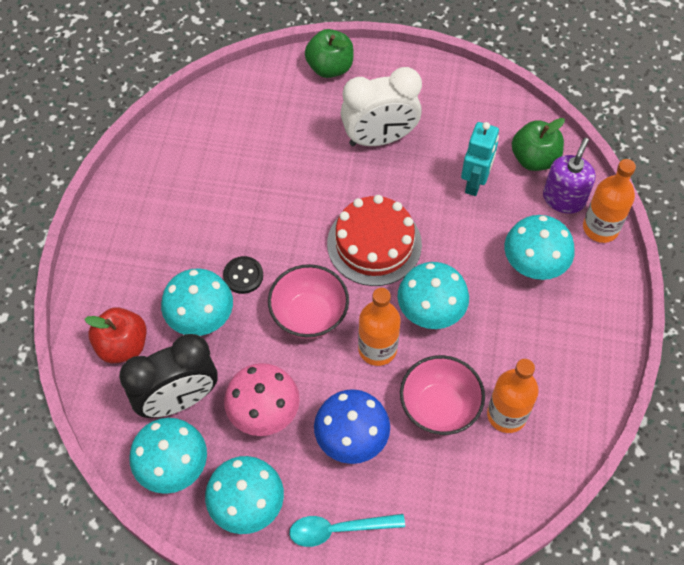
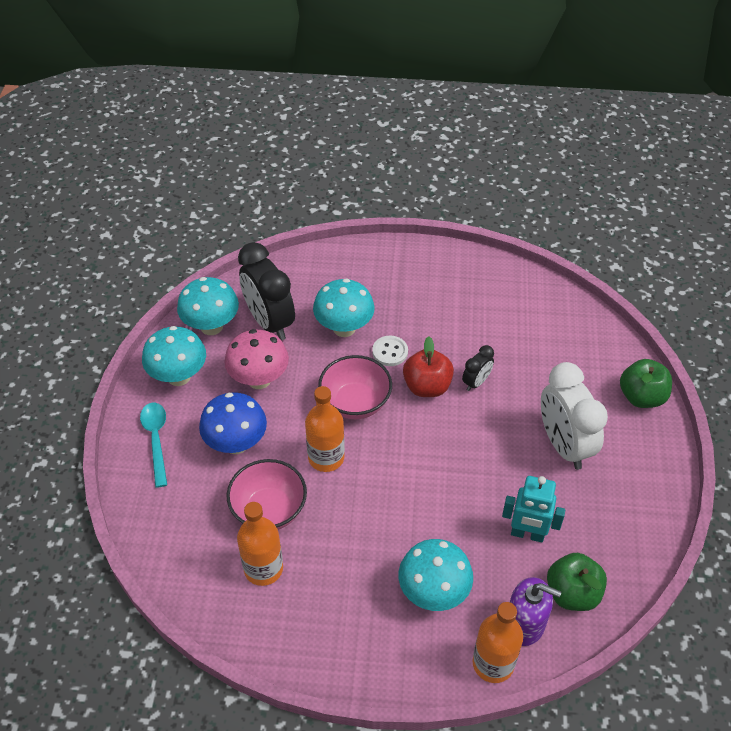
camera: 85 degrees right, 10 degrees down
(122, 345) = (315, 282): red apple -> red apple (427, 386)
(243, 276) = (390, 352): black button -> white button
(295, 200) = (476, 382): none -> black clock
(374, 244) = (438, 448): red cake -> none
(430, 313) = (368, 499): turquoise mushroom -> none

